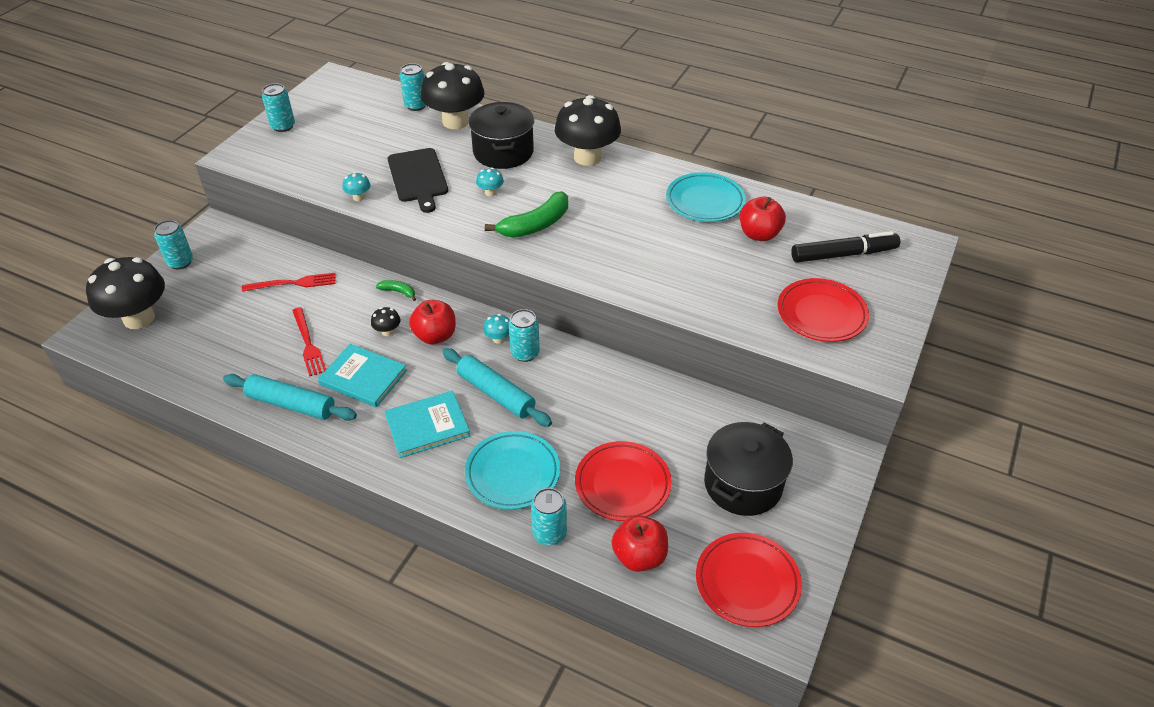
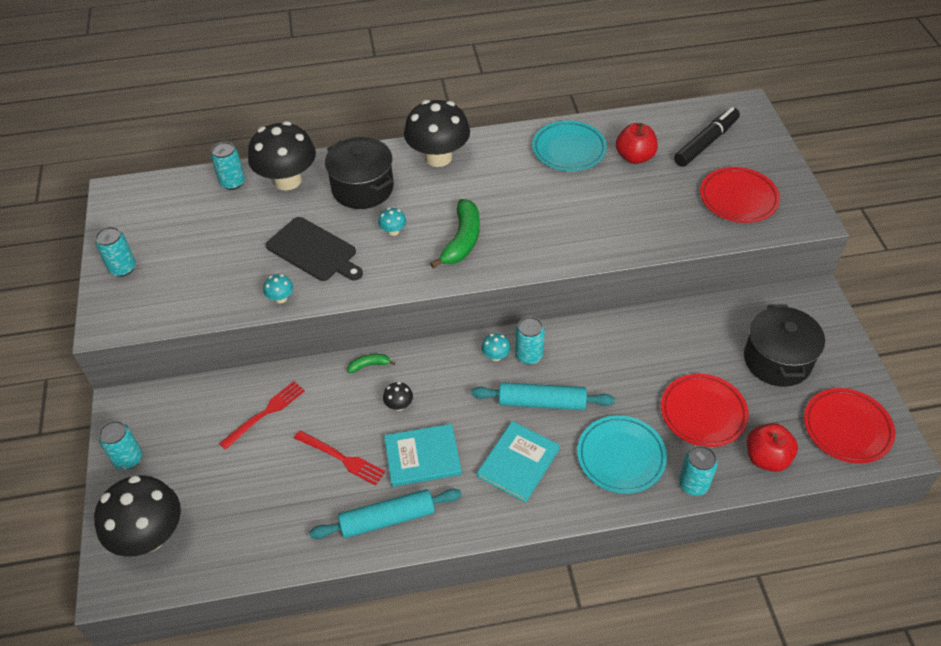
camera: 35 degrees left, 5 degrees up
(435, 336) = (442, 384): red apple -> none

